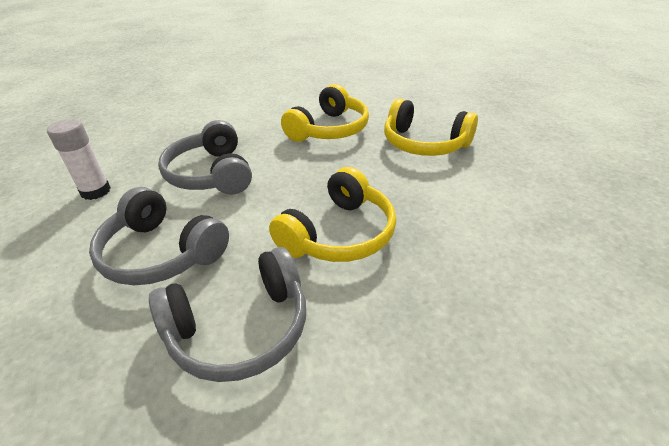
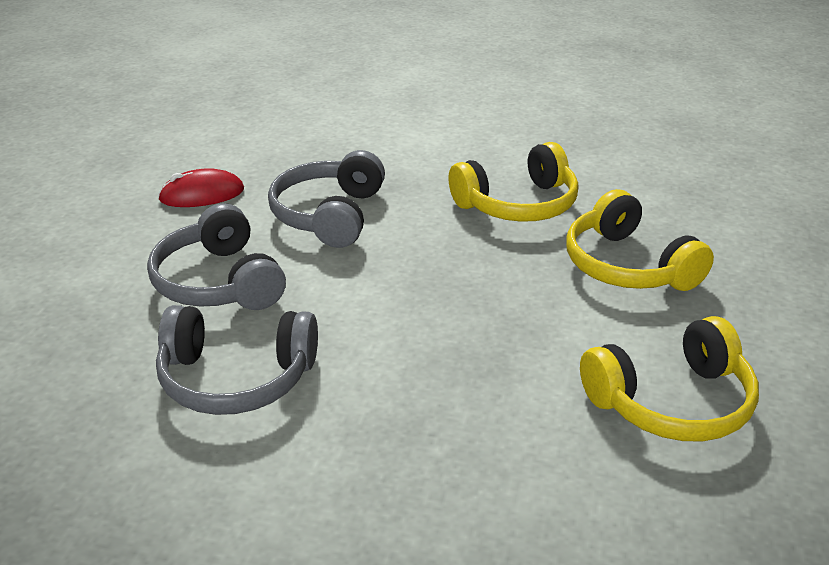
camera: 30 degrees right, 5 degrees down
(96, 191) = (202, 195): white glue stick -> red mouse
(339, 234) = (408, 333): yellow headphones -> yellow headphones (672, 403)

